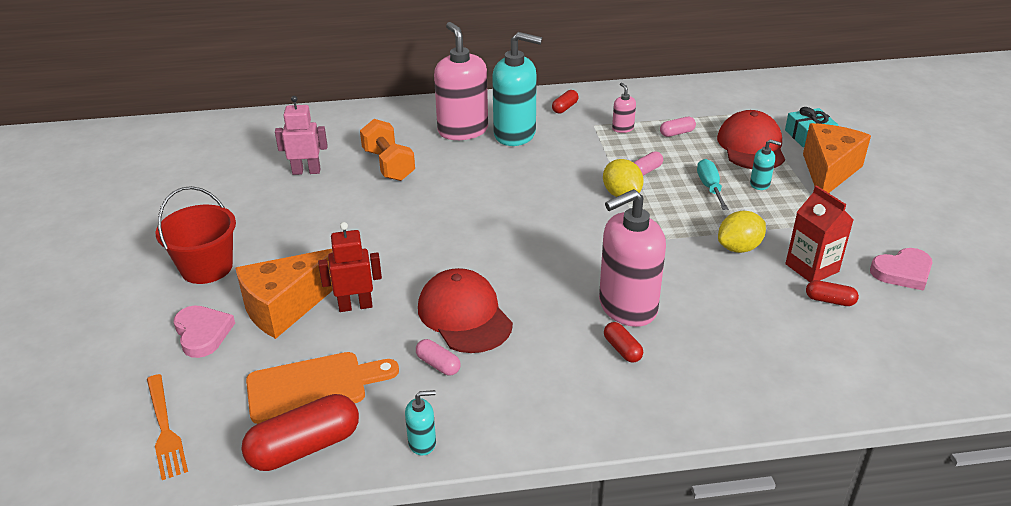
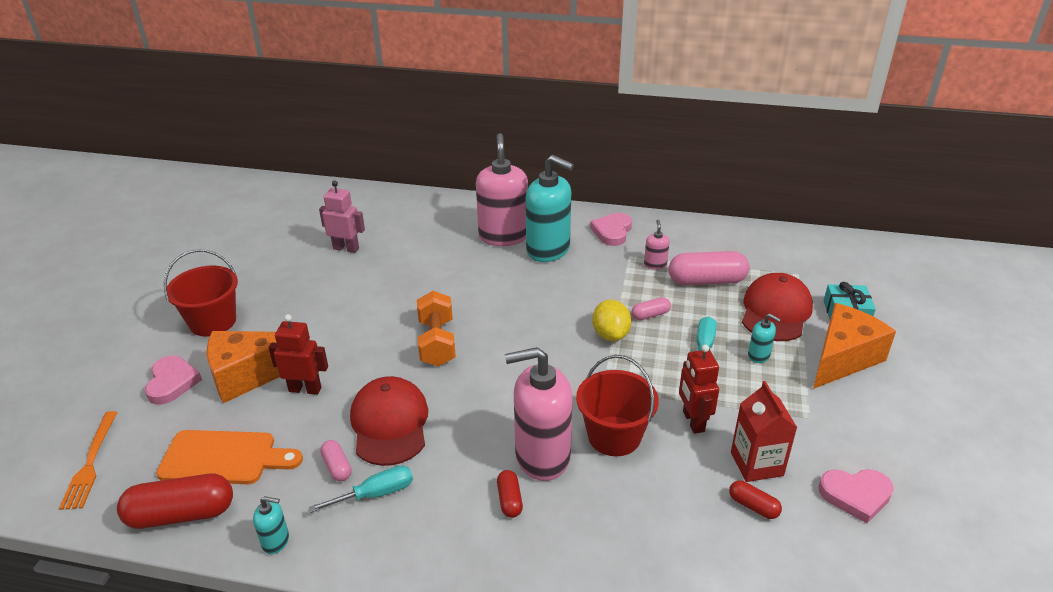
camera: 20 degrees right, 0 degrees up
(388, 165) = (417, 257): orange dumbbell -> orange dumbbell (437, 342)
(493, 377) = (376, 494): none -> turquoise screwdriver
(565, 108) = (612, 231): red capsule -> pink heart
(677, 133) = (706, 281): pink capsule -> pink capsule, size x1.99
(680, 275) = (614, 436): none -> red bucket
(739, 248) = (693, 421): yellow lemon -> red robot

